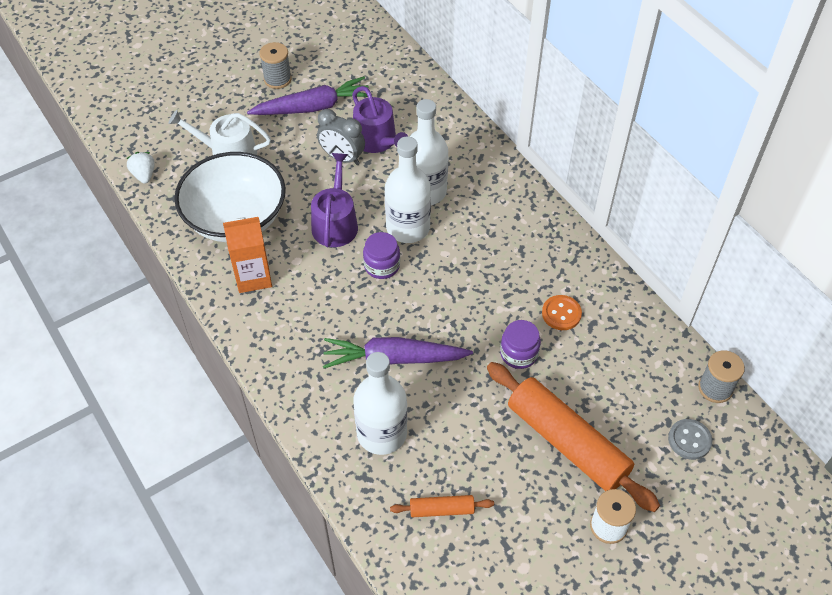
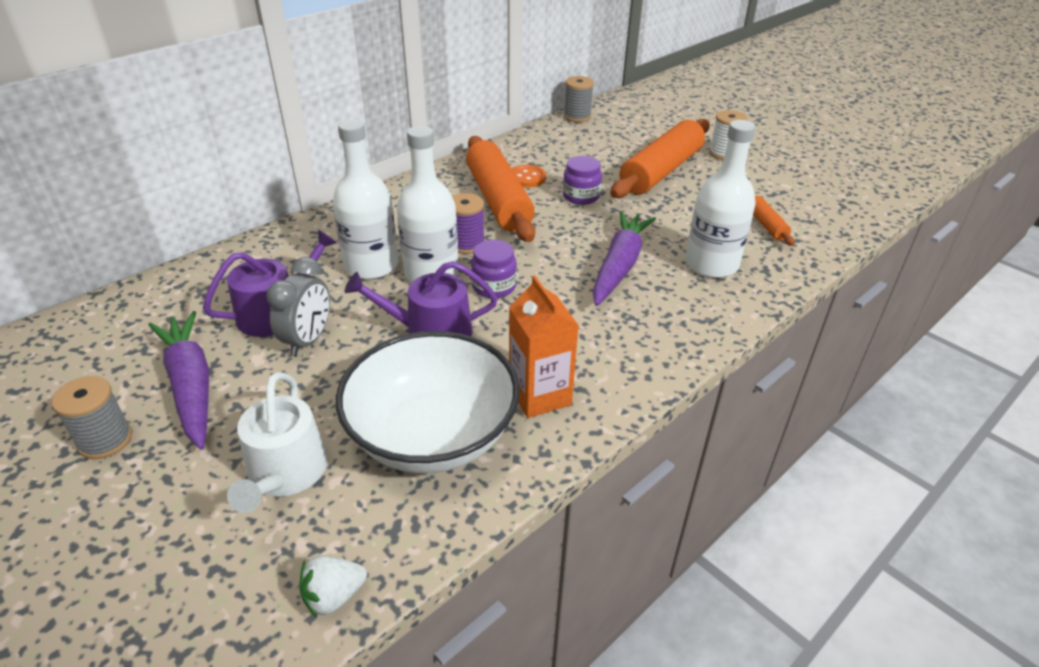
camera: 100 degrees left, 15 degrees down
(393, 359) = (619, 266): purple carrot -> purple carrot turned 150 degrees counterclockwise
(446, 253) = (466, 244): none -> purple spool
(519, 284) = (498, 200): none -> orange rolling pin
(689, 440) = (629, 125): grey button -> none

